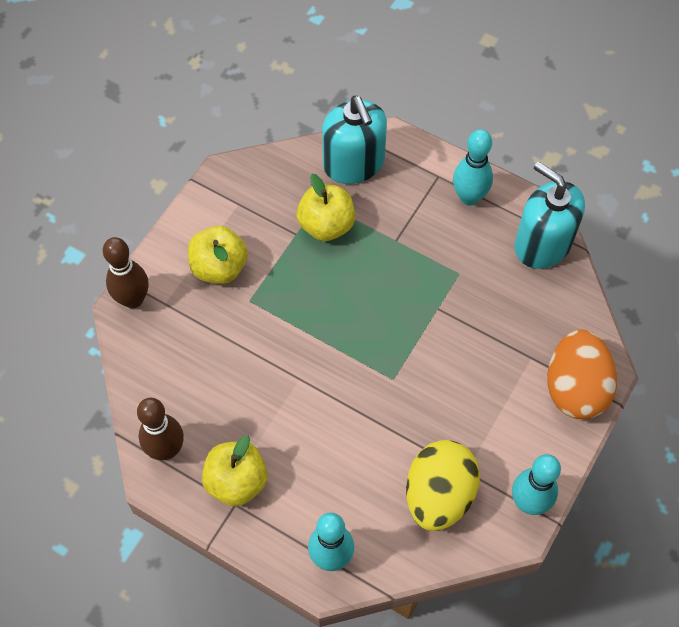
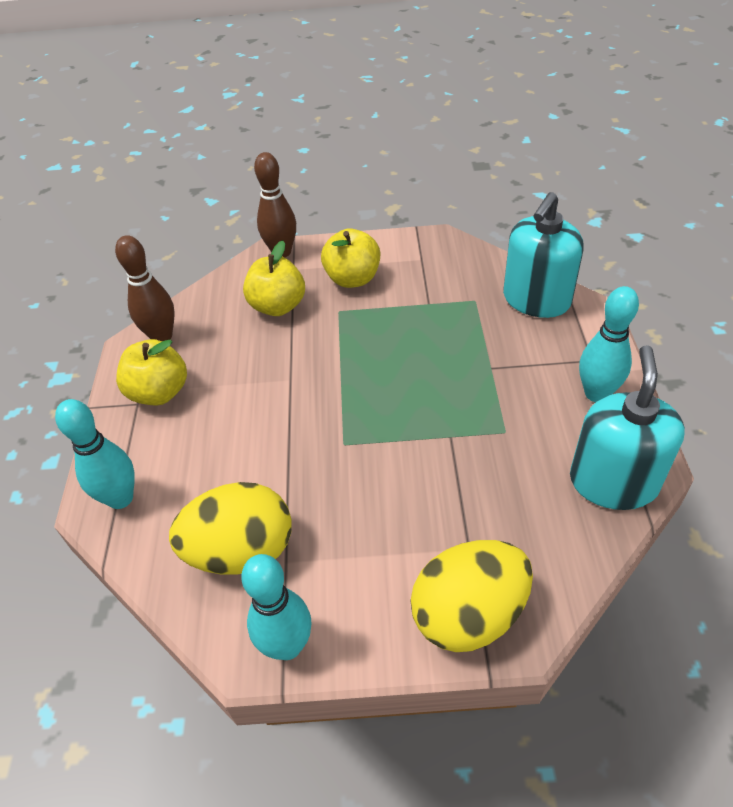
camera: 60 degrees right, 15 degrees down
(326, 225) = (457, 316): yellow apple -> yellow apple (278, 306)
(575, 388) = (469, 614): orange egg -> yellow egg

